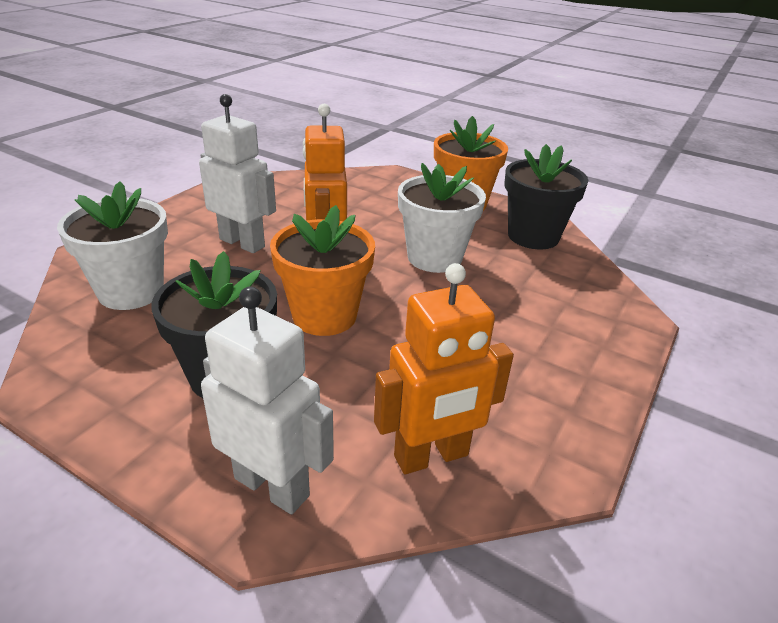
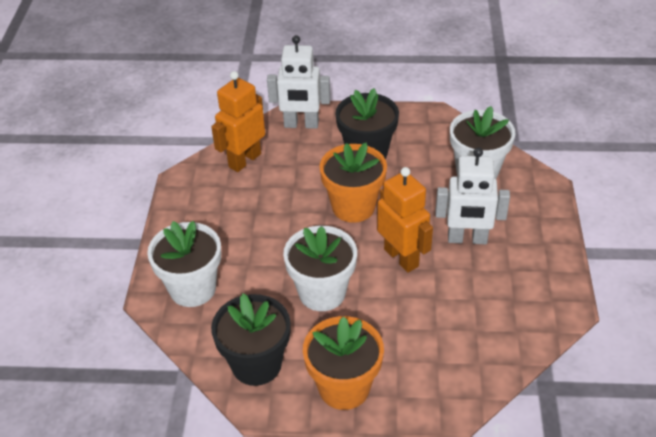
camera: 155 degrees right, 10 degrees up
(584, 310) = (192, 288): none -> white flower pot

